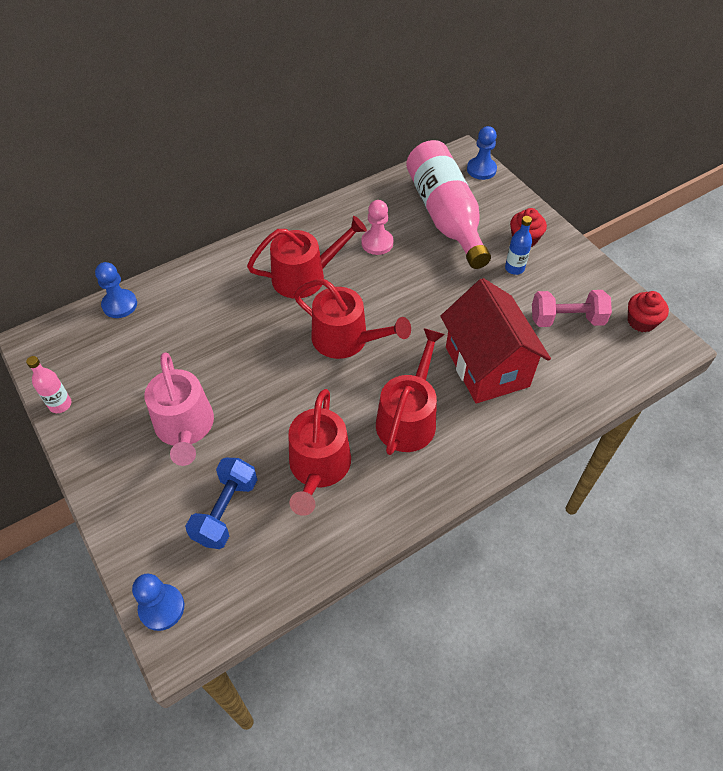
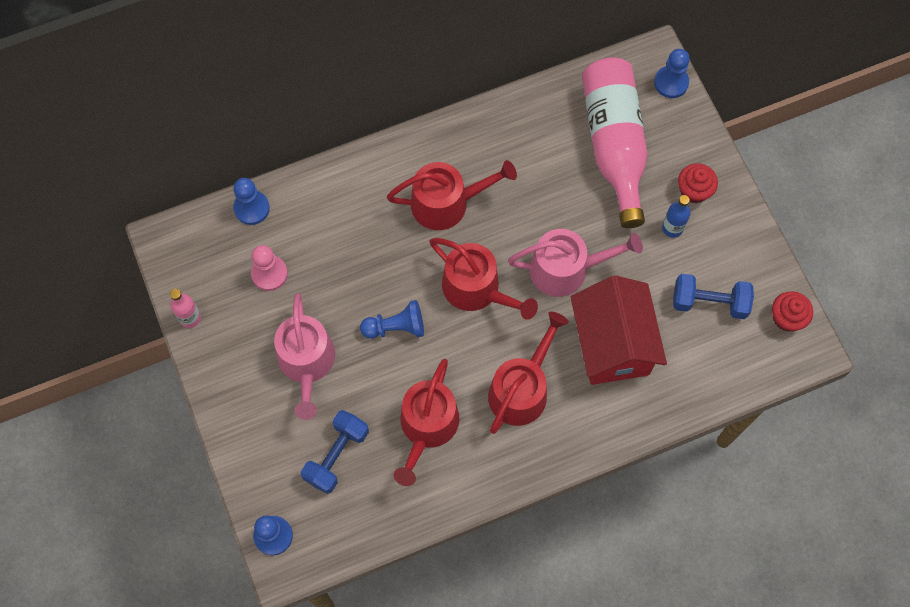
camera: 10 degrees right, 15 degrees up
(272, 382) = (396, 327): none -> blue pawn
(377, 243) = (531, 170): pink pawn -> pink pawn (269, 274)
(427, 312) = (566, 269): none -> pink watering can
(566, 319) = (709, 302): pink dumbbell -> blue dumbbell

